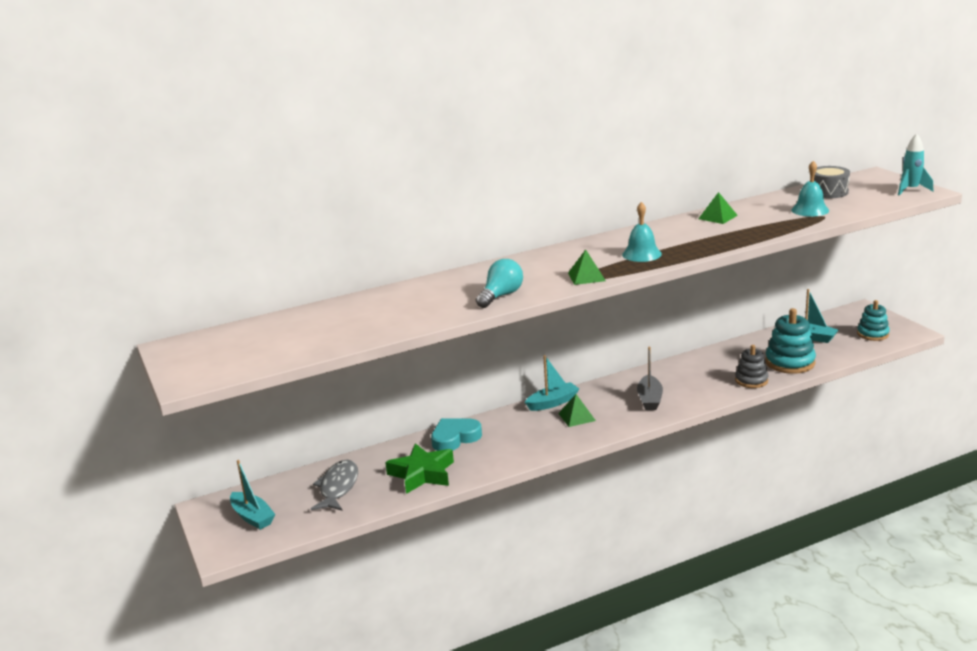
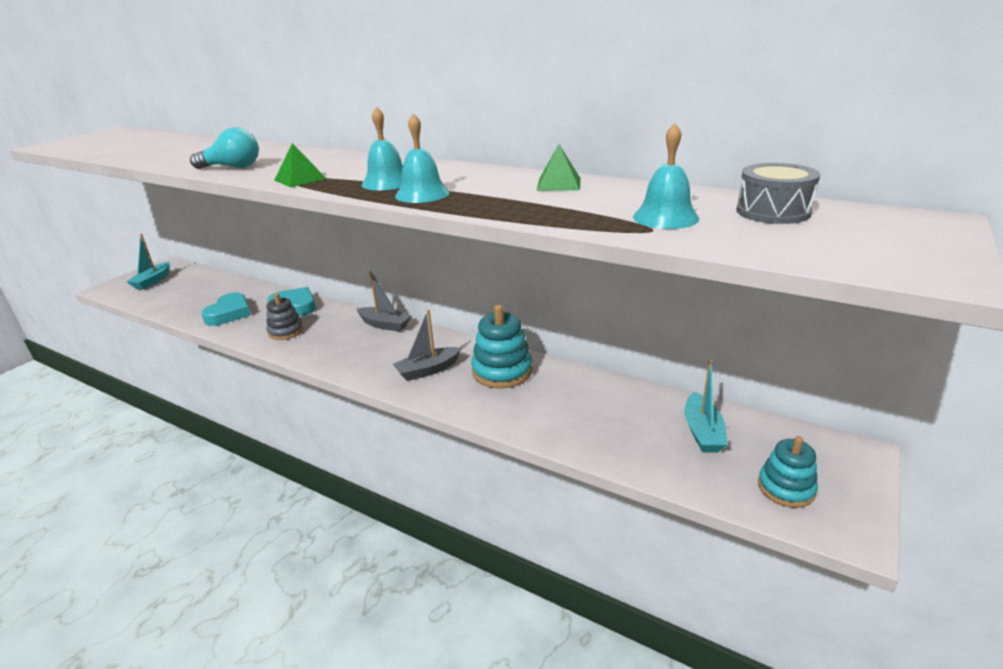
camera: 55 degrees right, 5 degrees up
(338, 487) = (200, 292): grey fish -> none
(422, 474) = (229, 313): green star -> turquoise heart
(552, 403) = (384, 325): turquoise boat -> grey boat
(577, 417) = (364, 344): green pyramid -> none
(686, 249) = (422, 194): none -> turquoise bell
(751, 380) = (528, 421): grey stacking toy -> grey stacking toy (286, 331)
(790, 362) = (606, 437): turquoise stacking toy -> turquoise stacking toy (502, 371)
(910, 190) = (916, 260): turquoise rocket -> none

